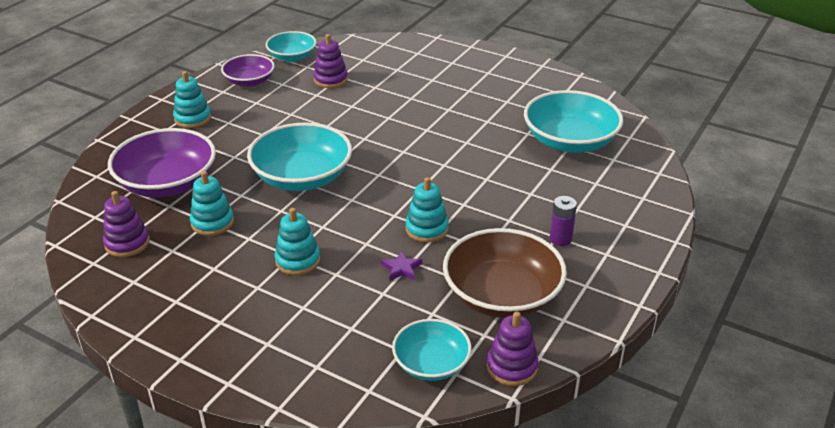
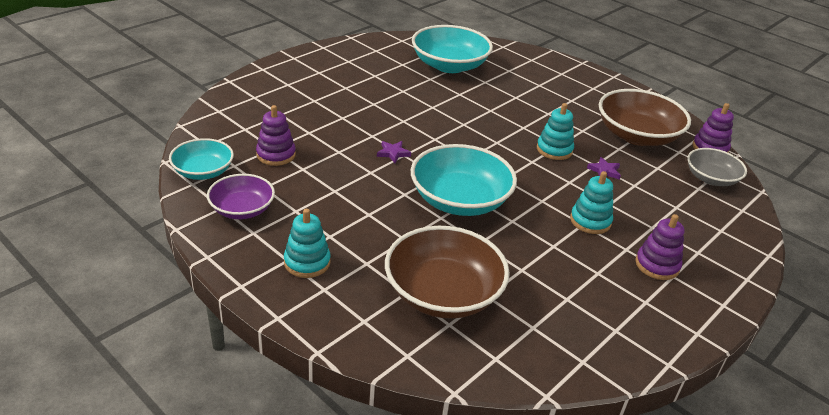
camera: 80 degrees left, 0 degrees up
(127, 243) = (551, 332): purple stacking toy -> purple stacking toy (657, 265)
(167, 183) = (443, 293): purple bowl -> brown bowl
(212, 222) = (524, 266): turquoise stacking toy -> none
(363, 132) = (393, 153): none -> purple star
(431, 364) = (711, 178): turquoise bowl -> grey bowl
(560, 239) = (574, 99): purple battery -> none

